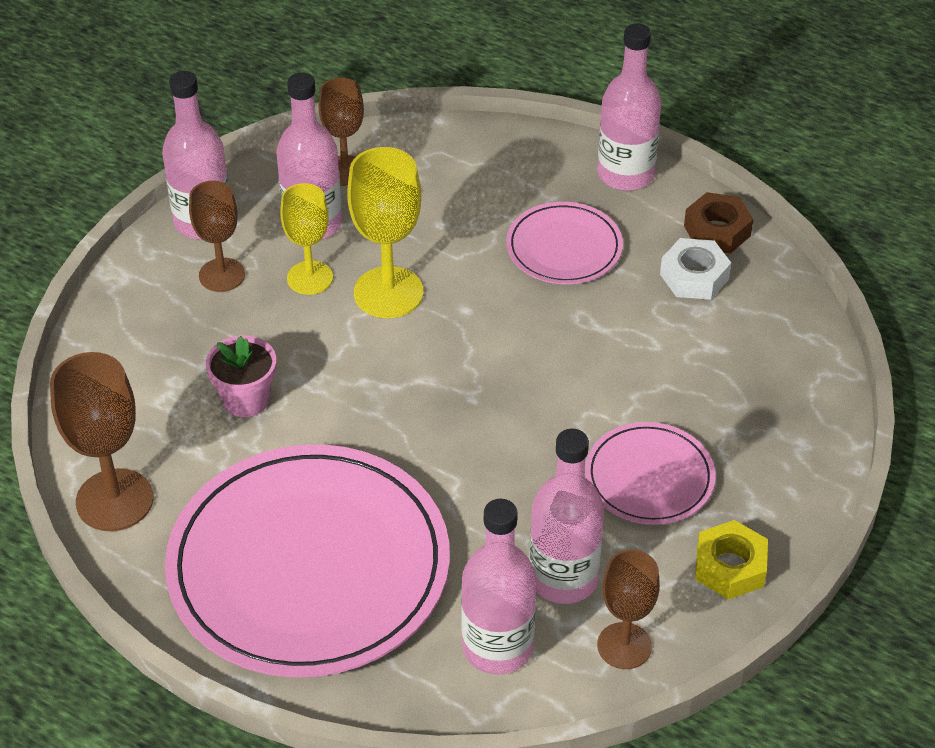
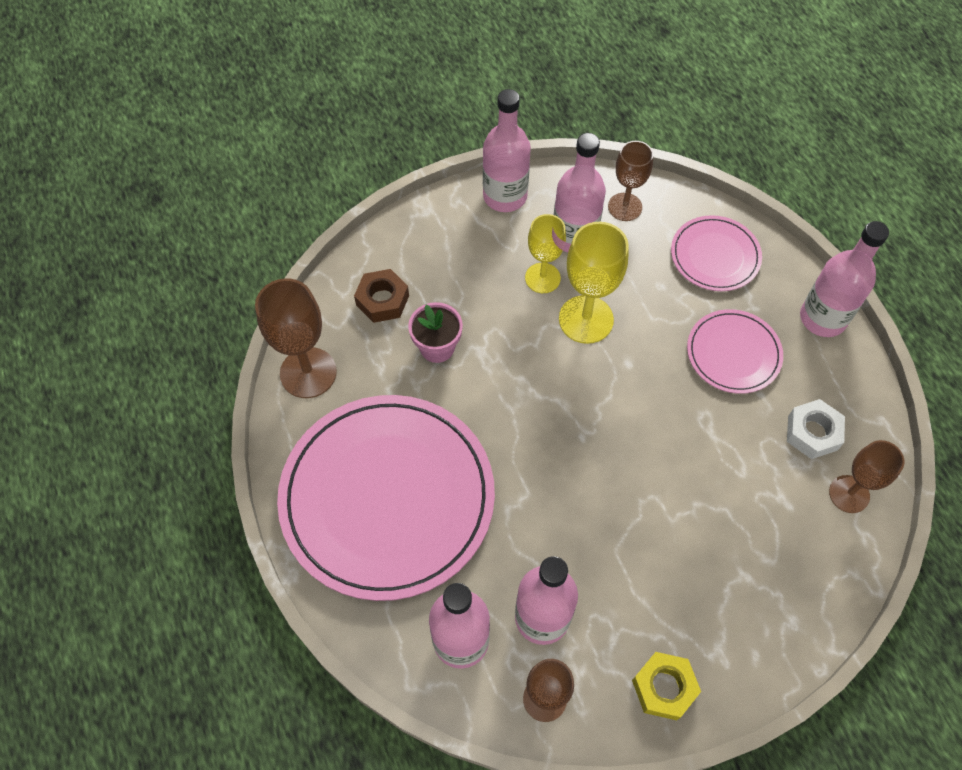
camera: 35 degrees right, 15 degrees up
(222, 275) = (488, 243): brown goblet -> brown goblet (849, 494)
(649, 477) = (659, 577): pink plate -> pink plate (715, 256)
(717, 231) = (858, 404): brown nut -> brown nut (382, 300)

